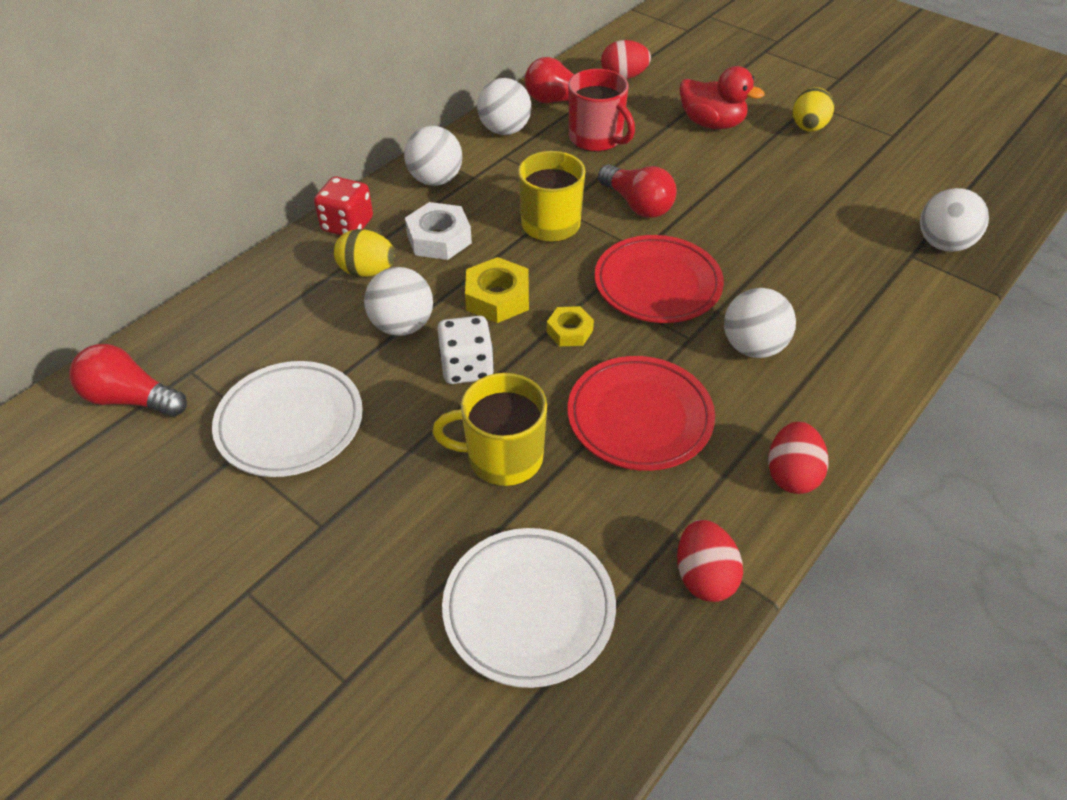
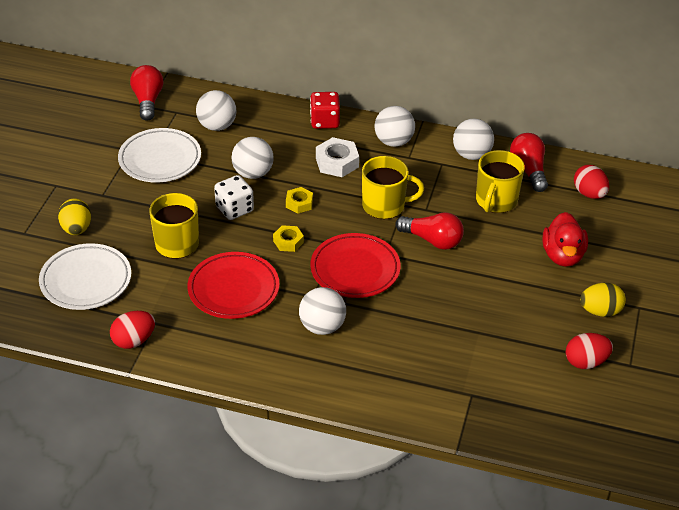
camera: 65 degrees right, 5 degrees down
(367, 271) = (289, 144): yellow egg -> yellow egg (76, 229)
(497, 297) = (299, 203): yellow nut -> yellow nut, size x0.63
(596, 138) = (496, 201): red mug -> yellow mug
(637, 205) = (432, 240): red light bulb -> red light bulb turned 90 degrees counterclockwise
(791, 474) = (223, 364): red egg -> red egg (586, 362)
(942, 244) = (498, 411): white ball -> white ball (217, 126)

